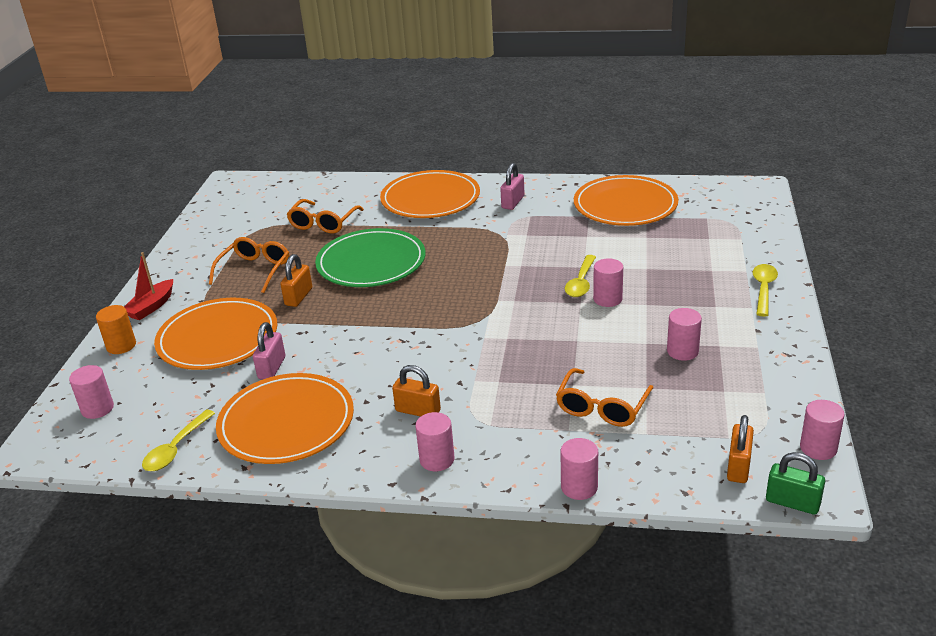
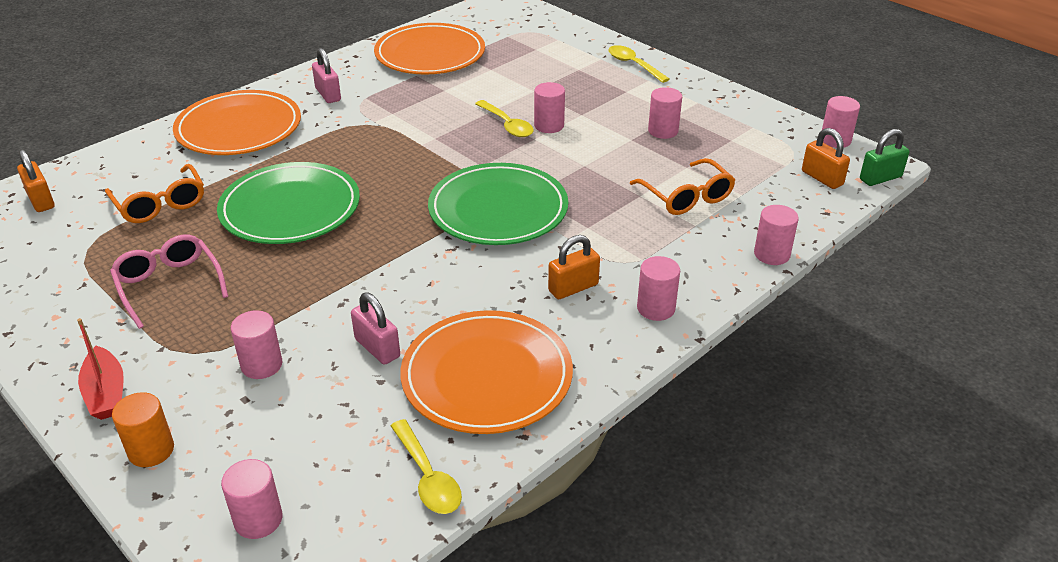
camera: 55 degrees left, 5 degrees up
(218, 338) = (262, 365): orange plate -> pink cylinder
(255, 270) = (169, 285): orange glasses -> pink glasses
(298, 297) = (274, 277): orange padlock -> orange padlock (41, 200)
(470, 334) = (498, 209): none -> green plate

